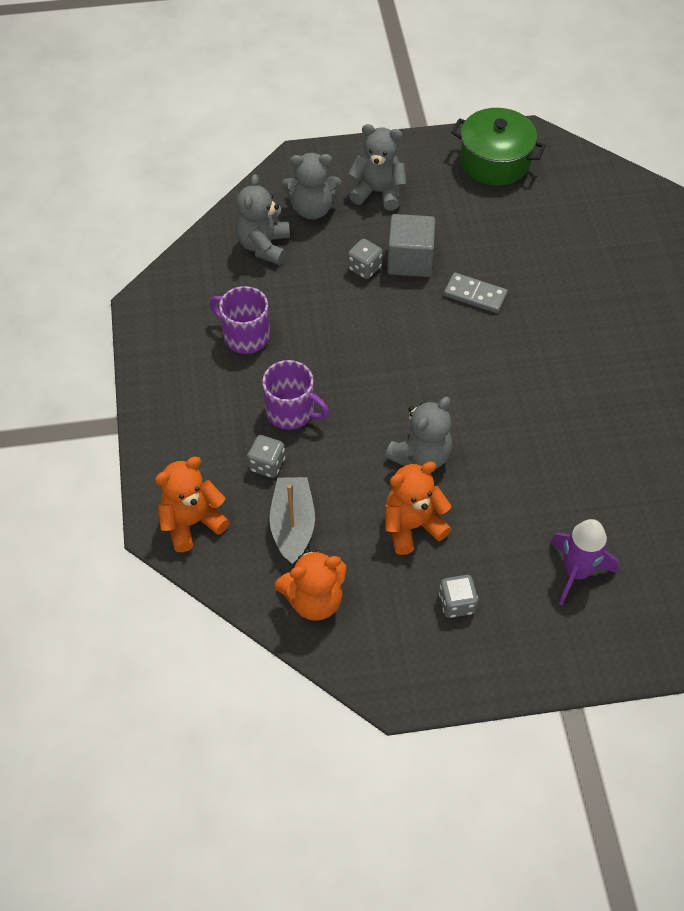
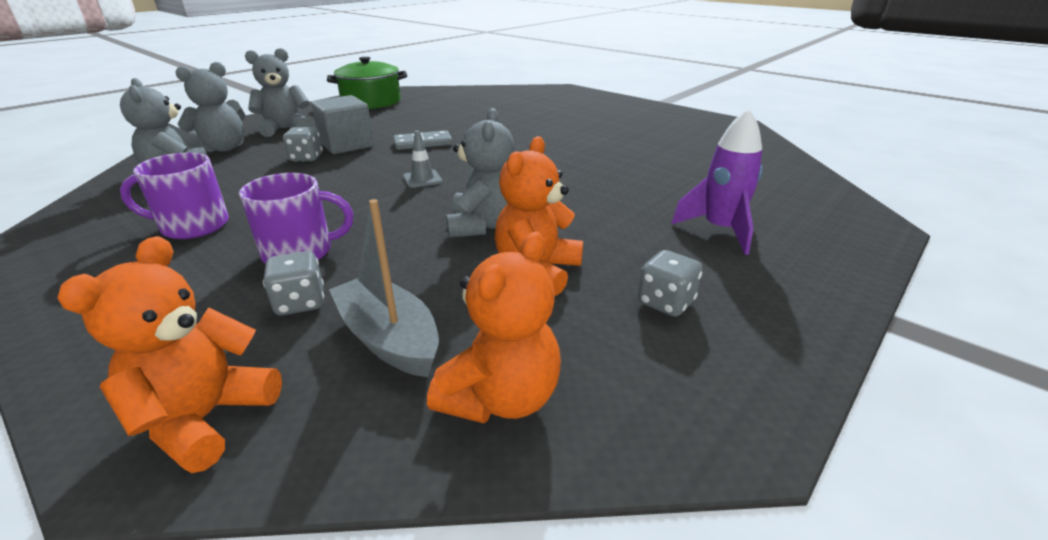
camera: 40 degrees left, 25 degrees down
(428, 362) = (422, 179): none -> grey traffic cone

